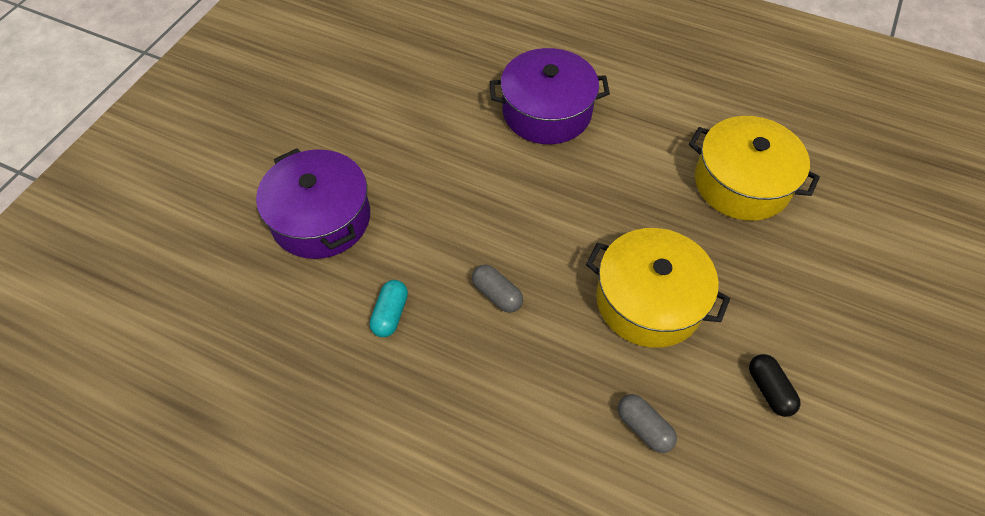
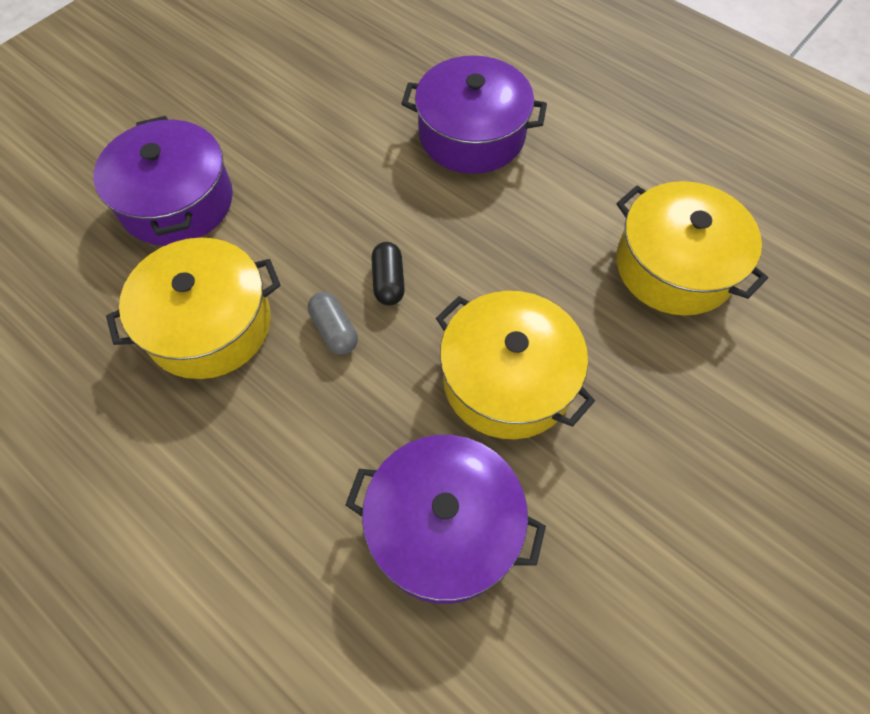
camera: 15 degrees right, 5 degrees up
(390, 314) = (209, 324): turquoise capsule -> yellow pot
(643, 427) = (444, 528): grey capsule -> purple pot
(769, 390) = (614, 523): black capsule -> black capsule (388, 281)

